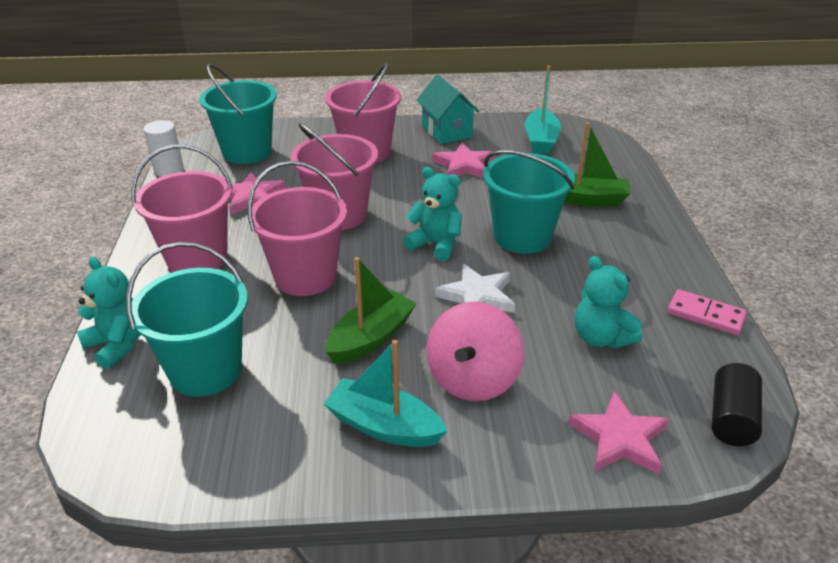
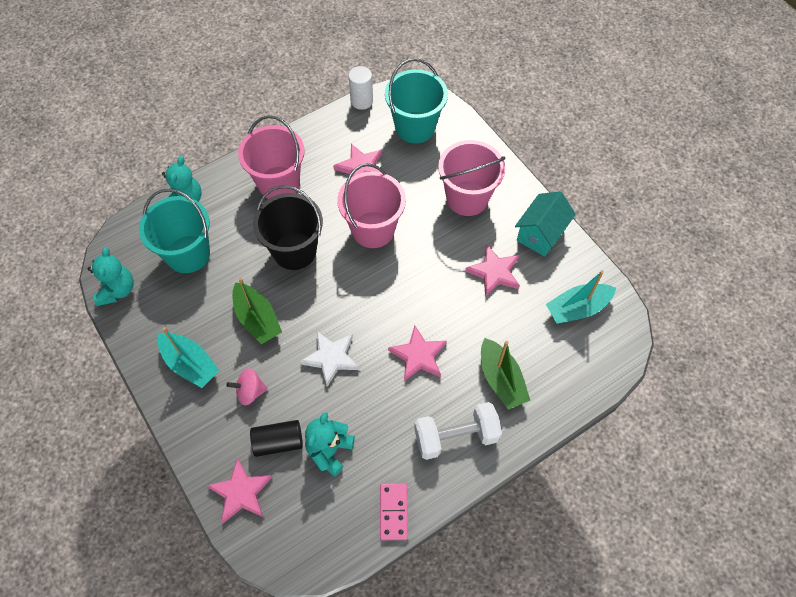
camera: 60 degrees right, 25 degrees up
(305, 276) = (294, 251): pink bucket -> black bucket
(371, 338) = (257, 319): green boat -> green boat turned 45 degrees clockwise
(384, 426) = (190, 364): turquoise boat -> turquoise boat turned 135 degrees clockwise
(436, 244) = (374, 305): turquoise teddy bear -> turquoise teddy bear (117, 290)
(473, 379) = (250, 391): pink spinning top -> pink spinning top, size x0.58
(522, 237) = (418, 356): turquoise bucket -> pink star
(634, 245) = (456, 436): none -> white dumbbell
(731, 418) = (290, 554): black cylinder -> black cylinder (278, 442)

